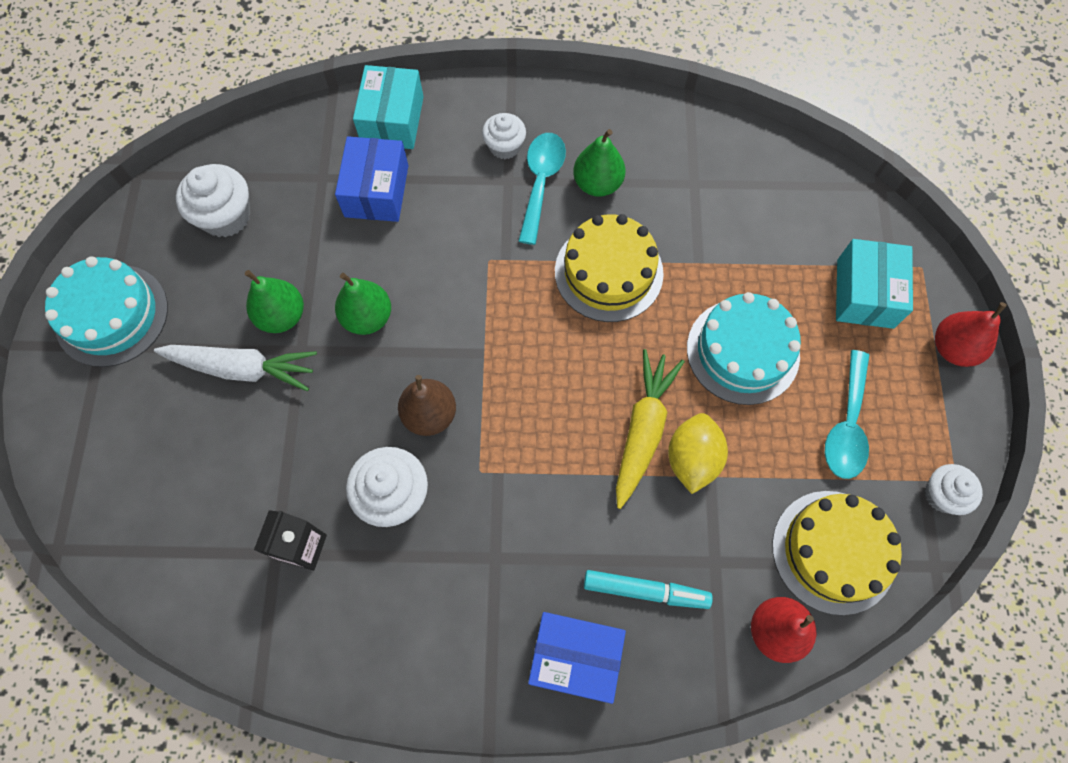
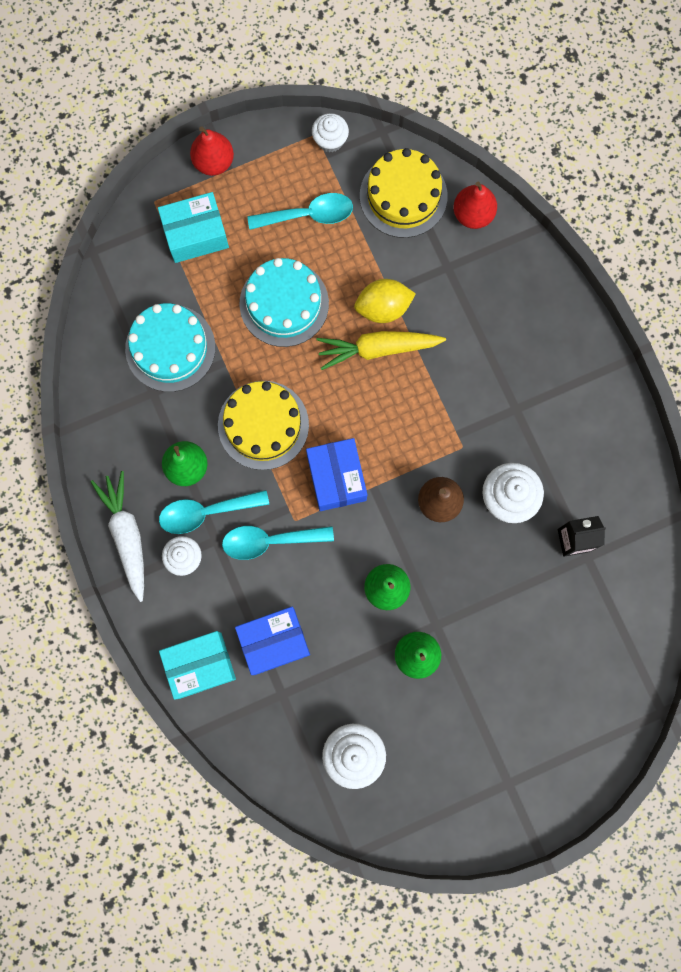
camera: 115 degrees left, 10 degrees up
(112, 315) = (479, 791): turquoise cake -> turquoise cake (170, 348)
(242, 368) = (471, 660): white carrot -> white carrot (126, 535)
(480, 228) = (270, 541): none -> turquoise spoon
(575, 657) = (552, 329): blue box -> blue box (336, 478)
(645, 590) = (488, 303): turquoise marker -> none

